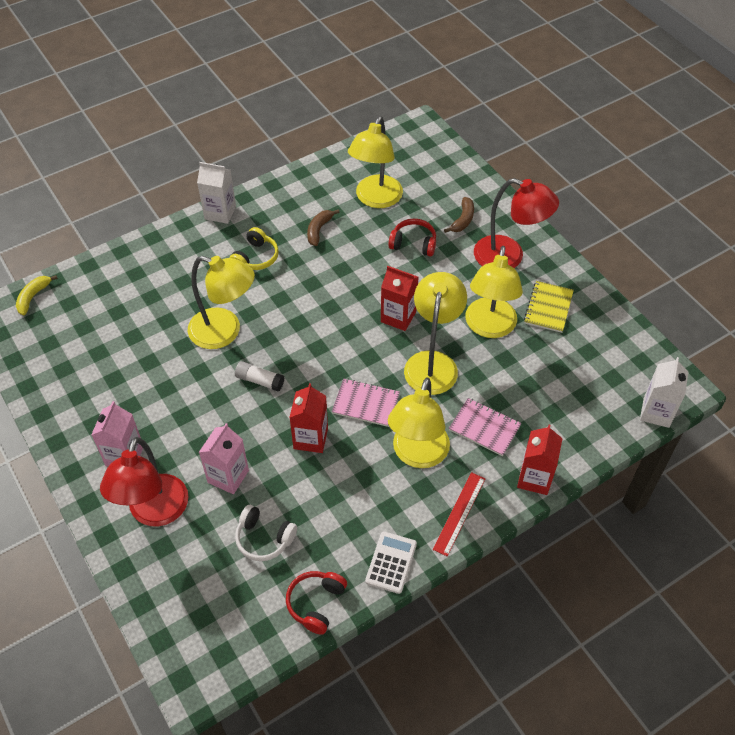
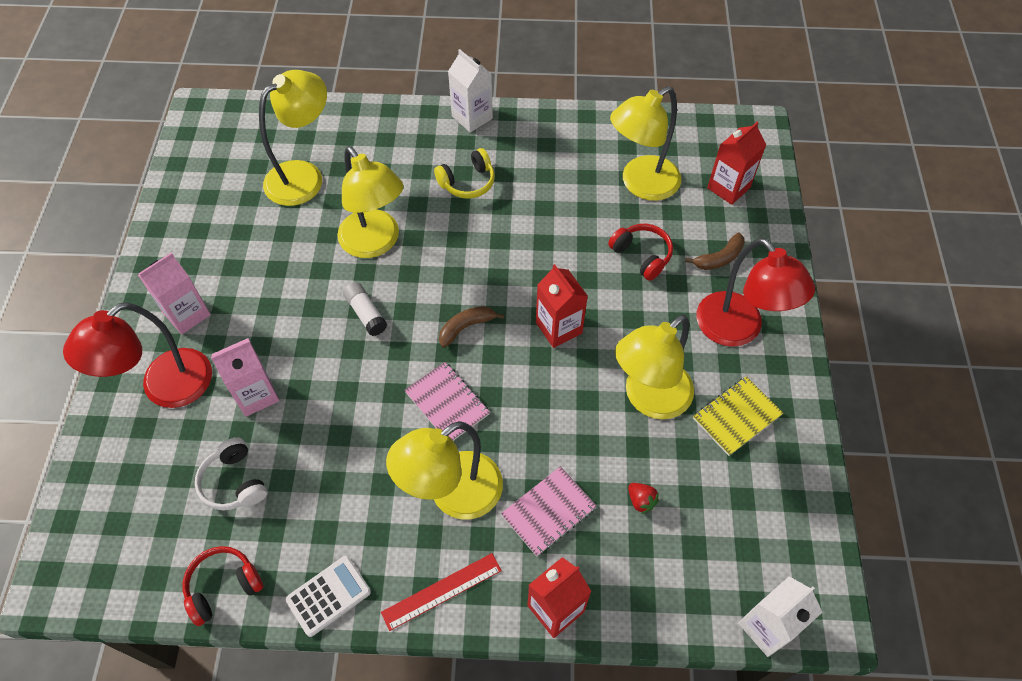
camera: 35 degrees right, 5 degrees up
(33, 297) = (241, 112): yellow banana -> none
(310, 438) = (363, 406): red carton -> red carton (728, 188)
(319, 230) = (554, 187): brown banana -> brown banana (466, 327)
(432, 363) = (553, 401): yellow lamp -> yellow lamp (304, 176)
(484, 428) = (548, 511): pink notebook -> pink notebook turned 75 degrees clockwise
(533, 388) = (641, 501): none -> red strawberry

